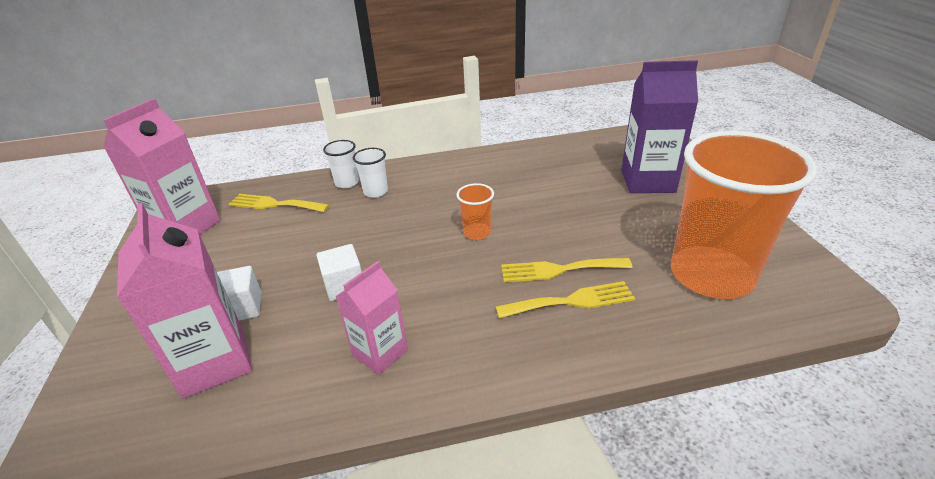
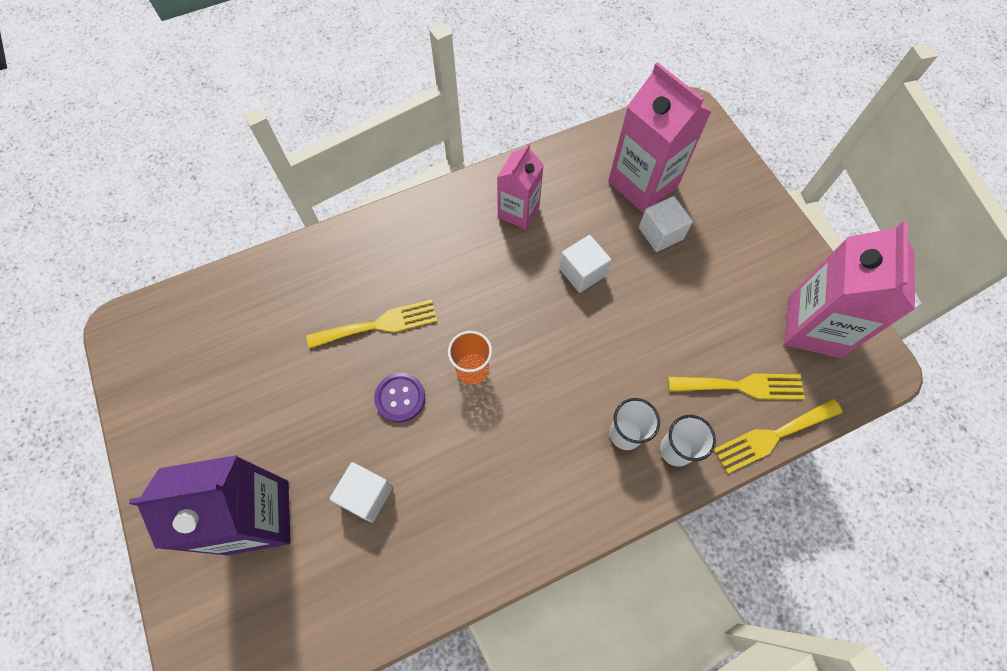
camera: 165 degrees right, 30 degrees up
(541, 223) = (400, 398): none -> purple button
(569, 183) = (366, 495): none -> white cube
(571, 301) = (367, 286): yellow fork -> yellow fork (772, 436)
(711, 275) = (232, 340): orange cup -> none

